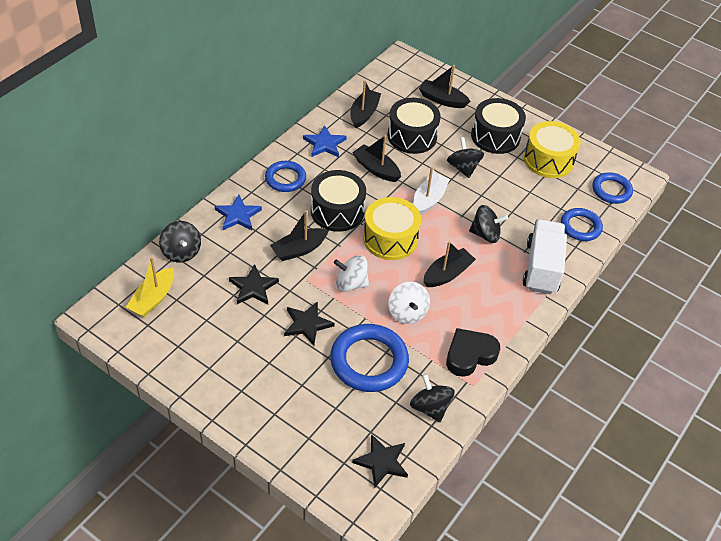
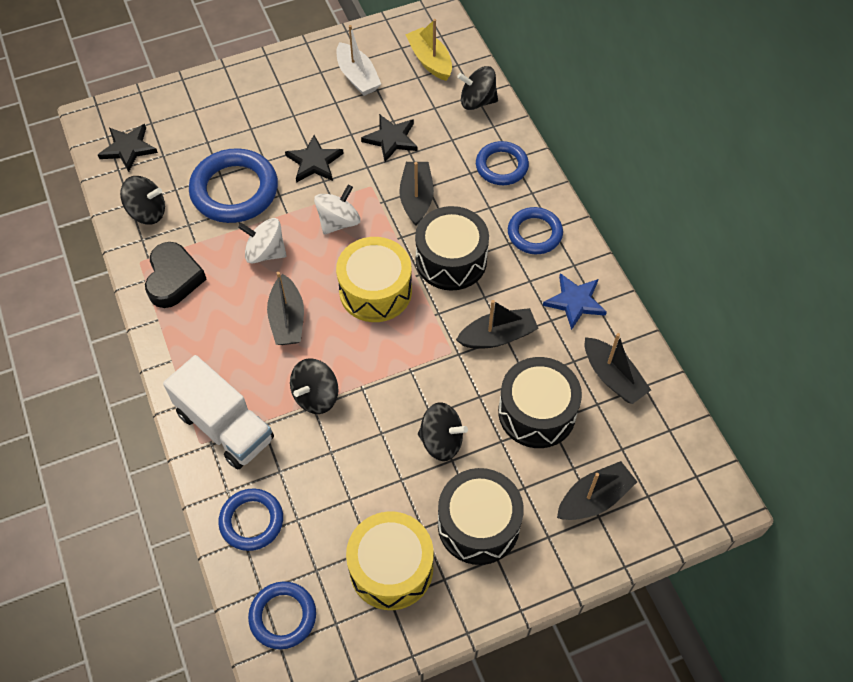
camera: 125 degrees right, 10 degrees up
(238, 215) = (501, 166): blue star -> blue ring
(429, 199) = (410, 366): white boat -> white boat (357, 77)

